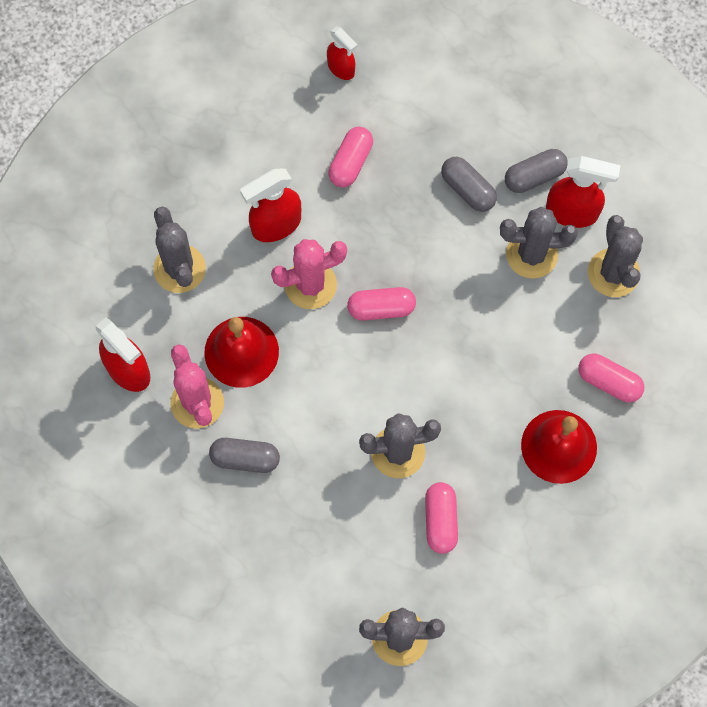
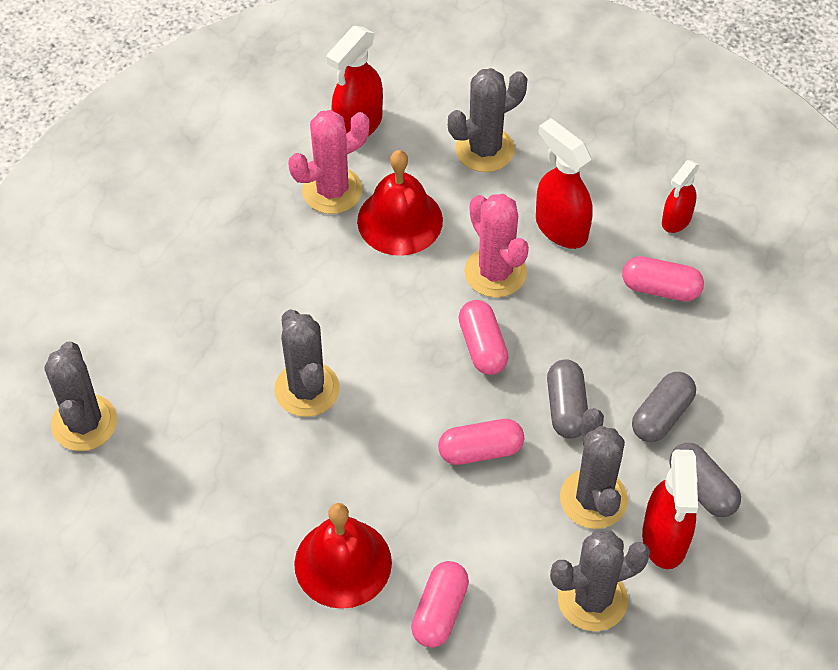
camera: 80 degrees right, 15 degrees down
(245, 458) = (275, 243): grey capsule -> grey capsule (566, 408)
(341, 68) = (780, 261): red spray bottle -> red spray bottle (676, 220)
(440, 521) = (229, 445): pink capsule -> pink capsule (480, 450)

